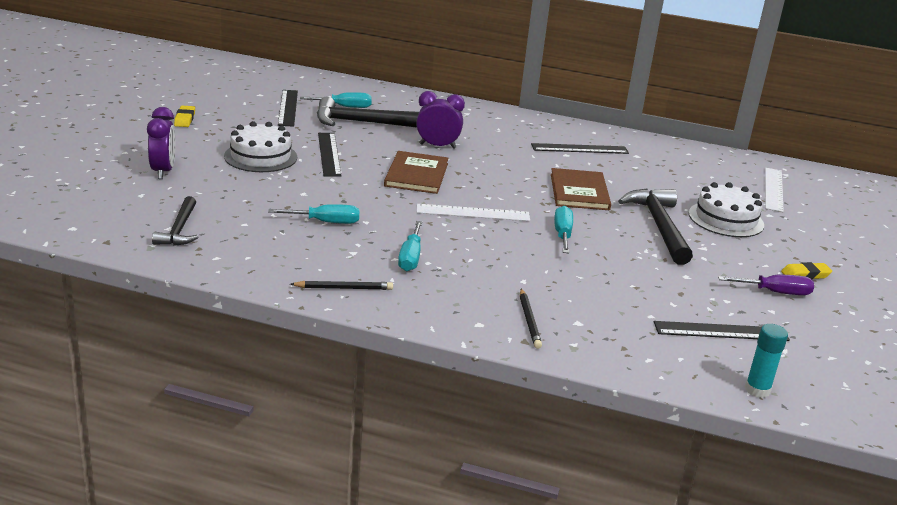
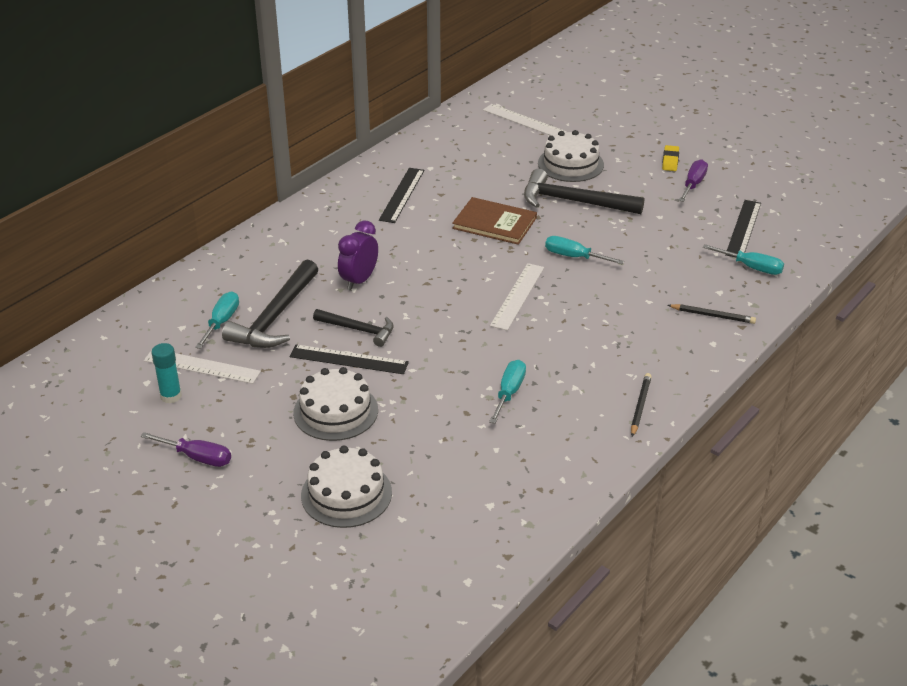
camera: 65 degrees left, 10 degrees up
(163, 171) = (346, 494): purple clock -> white cake
(179, 230) = (496, 498): black hammer -> black hammer (358, 330)
(185, 119) = (197, 457): yellow eraser -> purple screwdriver
(288, 108) = (202, 366): black ruler -> white ruler
(410, 257) = (594, 354): turquoise screwdriver -> turquoise screwdriver (751, 267)
(416, 175) = (423, 311): brown book -> none
(757, 390) = (820, 240): turquoise glue stick -> turquoise glue stick (171, 396)

